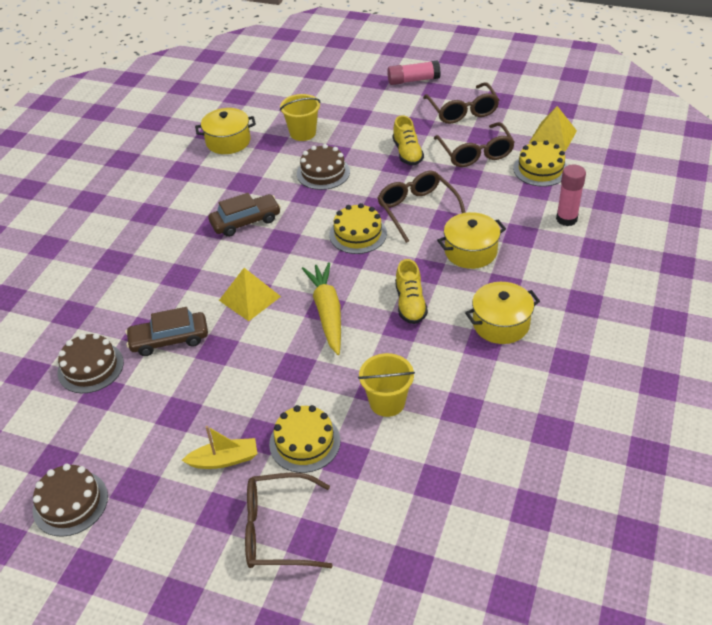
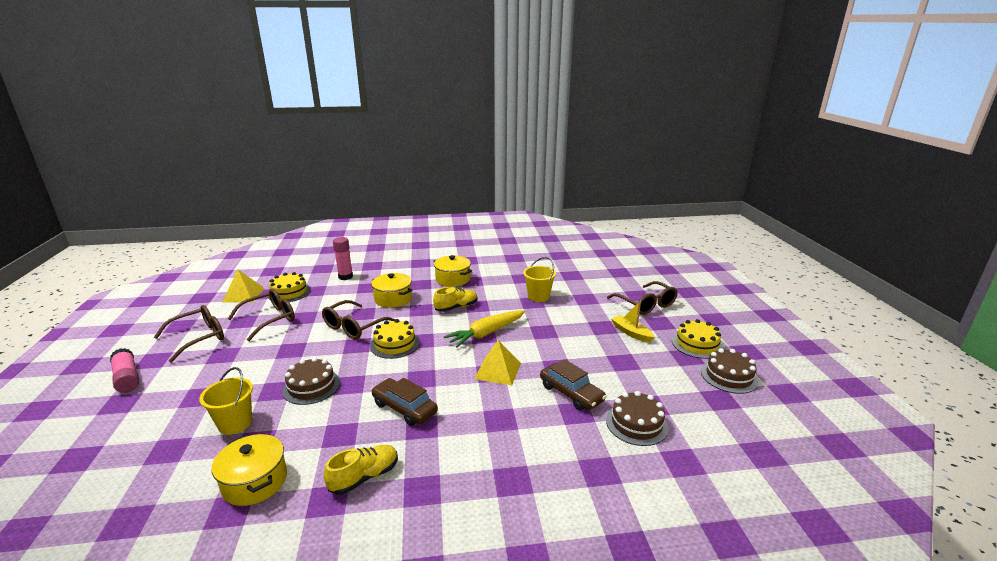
camera: 120 degrees left, 20 degrees down
(304, 442) = (590, 312): yellow cake -> yellow cake (697, 344)
(407, 153) = (272, 349): yellow shoe -> yellow shoe (364, 477)

